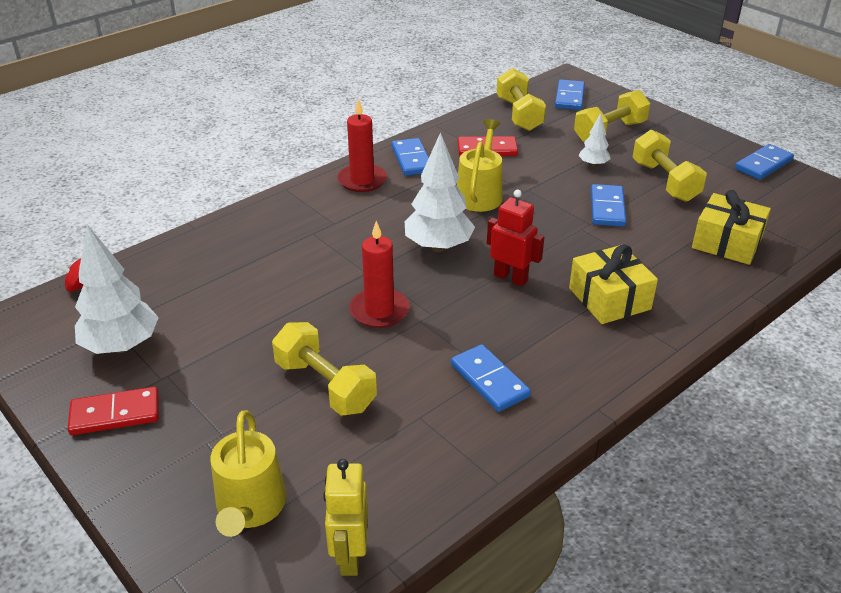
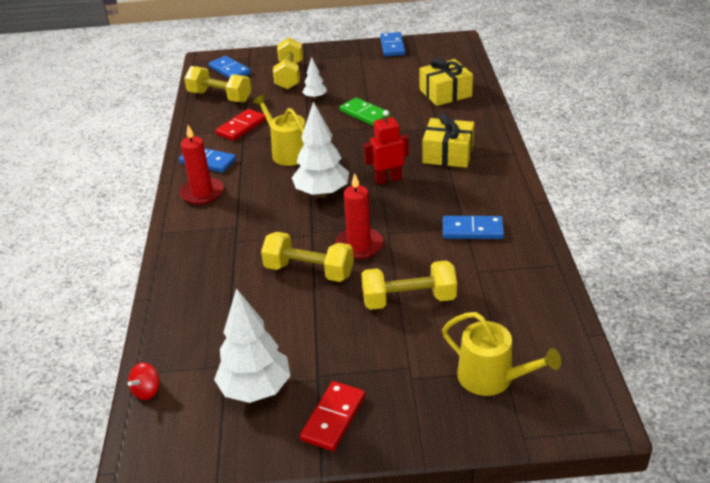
camera: 50 degrees left, 0 degrees up
(349, 556) = (568, 348): yellow robot -> none
(607, 208) = (364, 114): blue domino -> green domino
(664, 181) = (365, 83): yellow dumbbell -> yellow dumbbell (309, 271)

